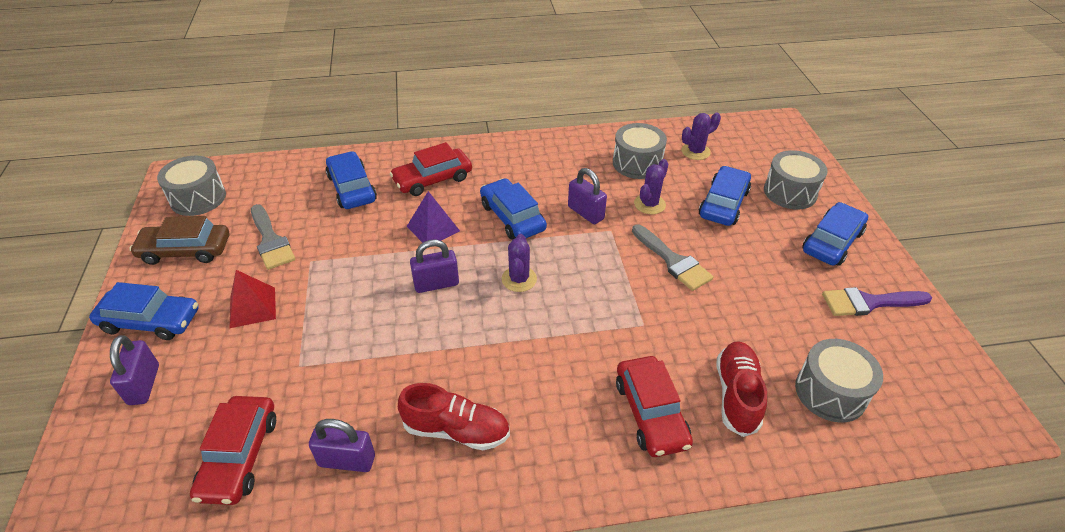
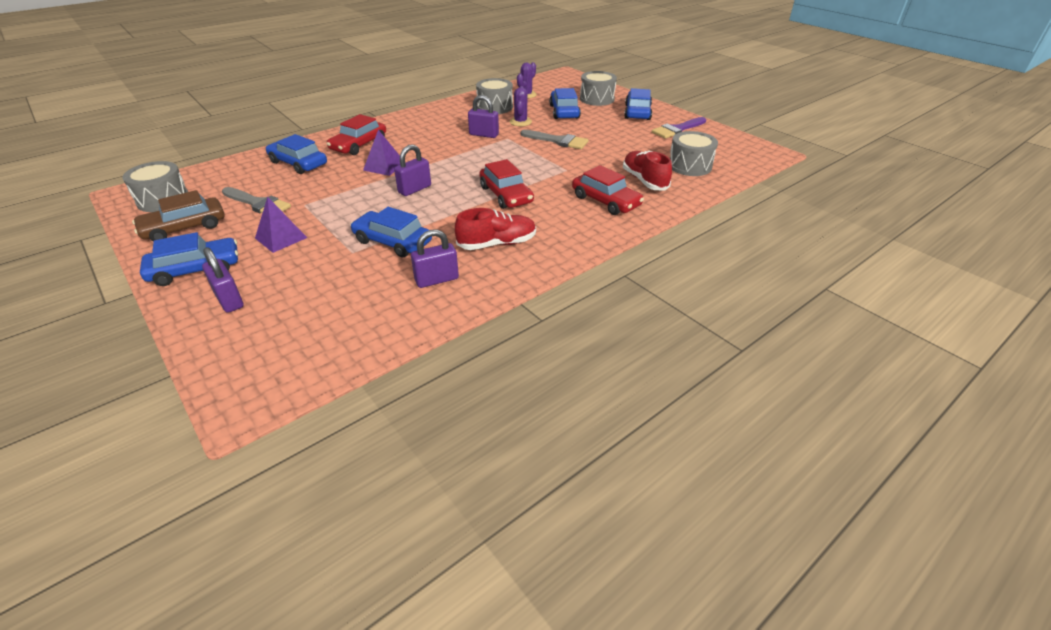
camera: 30 degrees left, 5 degrees down
(239, 456) = (353, 304): red car -> red car (506, 195)
(252, 307) = (281, 238): red pyramid -> purple pyramid
(512, 217) = (436, 148): blue car -> blue car (392, 241)
(519, 279) = (470, 172): purple cactus -> none

